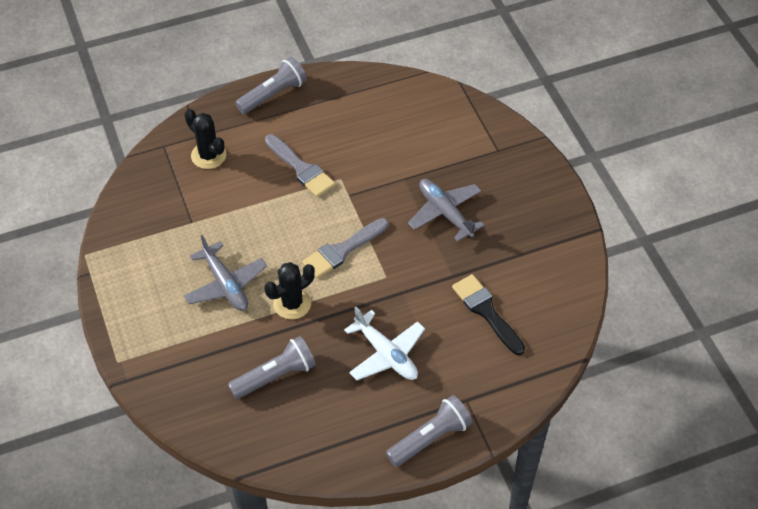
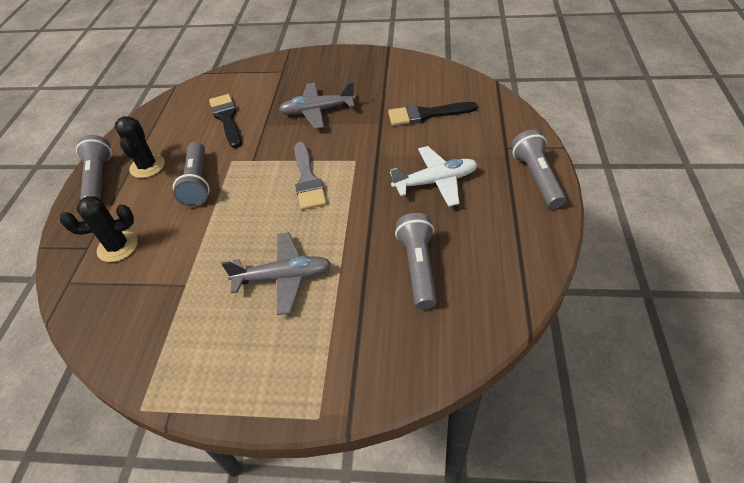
camera: 60 degrees left, 5 degrees down
(292, 303) = (341, 231): black cactus -> black cactus (147, 166)
(301, 169) = (197, 183): grey brush -> grey flashlight
(397, 143) = (226, 118): none -> black brush

